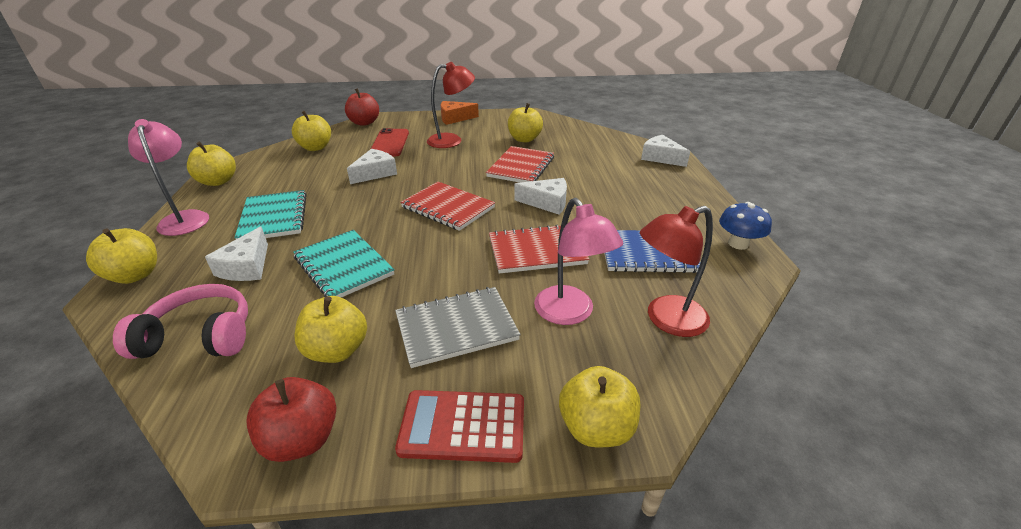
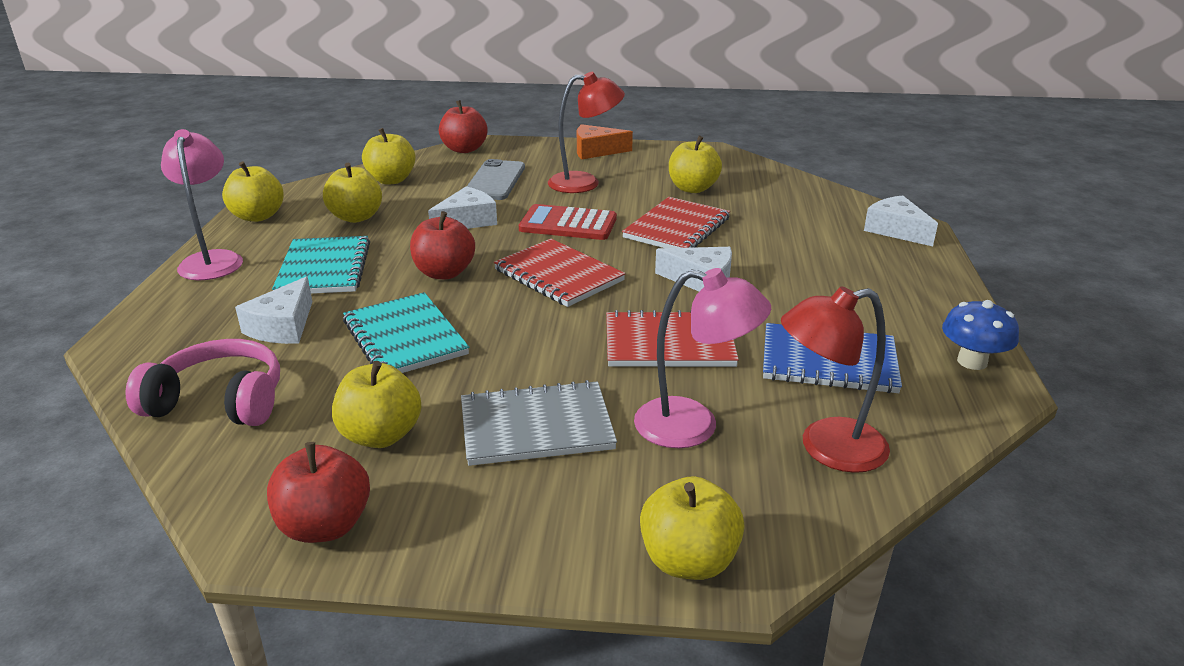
camera: 10 degrees right, 5 degrees down
(135, 275) = (148, 324): yellow apple -> yellow apple (356, 217)
(365, 213) = (444, 273): none -> red apple
(389, 143) = (495, 181): red phone -> grey phone
(463, 426) = (519, 537): red calculator -> red calculator (568, 224)
(570, 313) = (693, 426): pink lamp -> pink lamp turned 60 degrees counterclockwise

